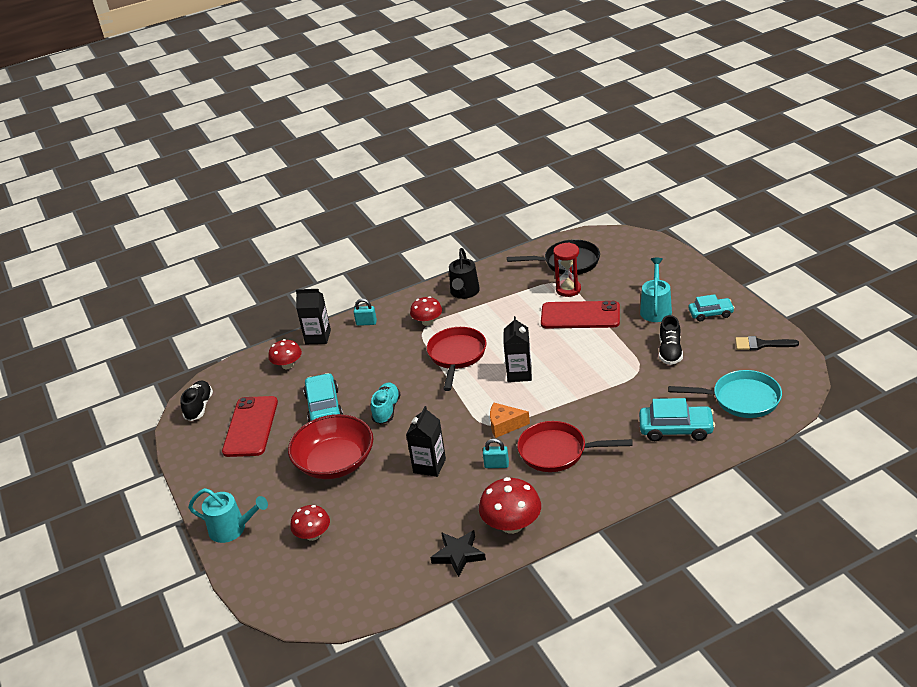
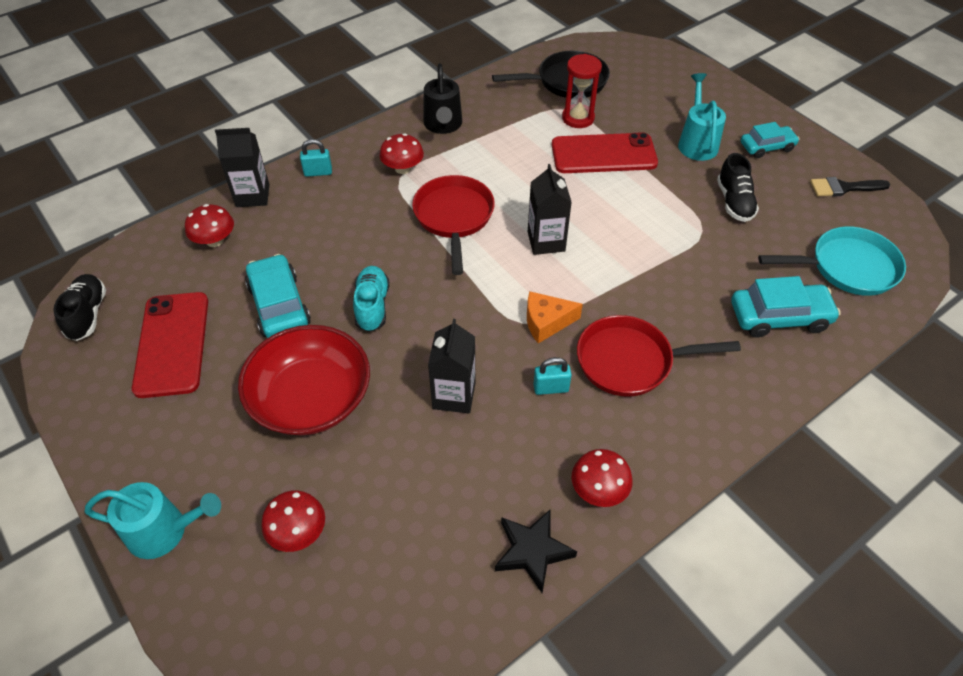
camera: 15 degrees left, 15 degrees up
(512, 525) = (598, 490): red mushroom -> red mushroom, size x0.65

